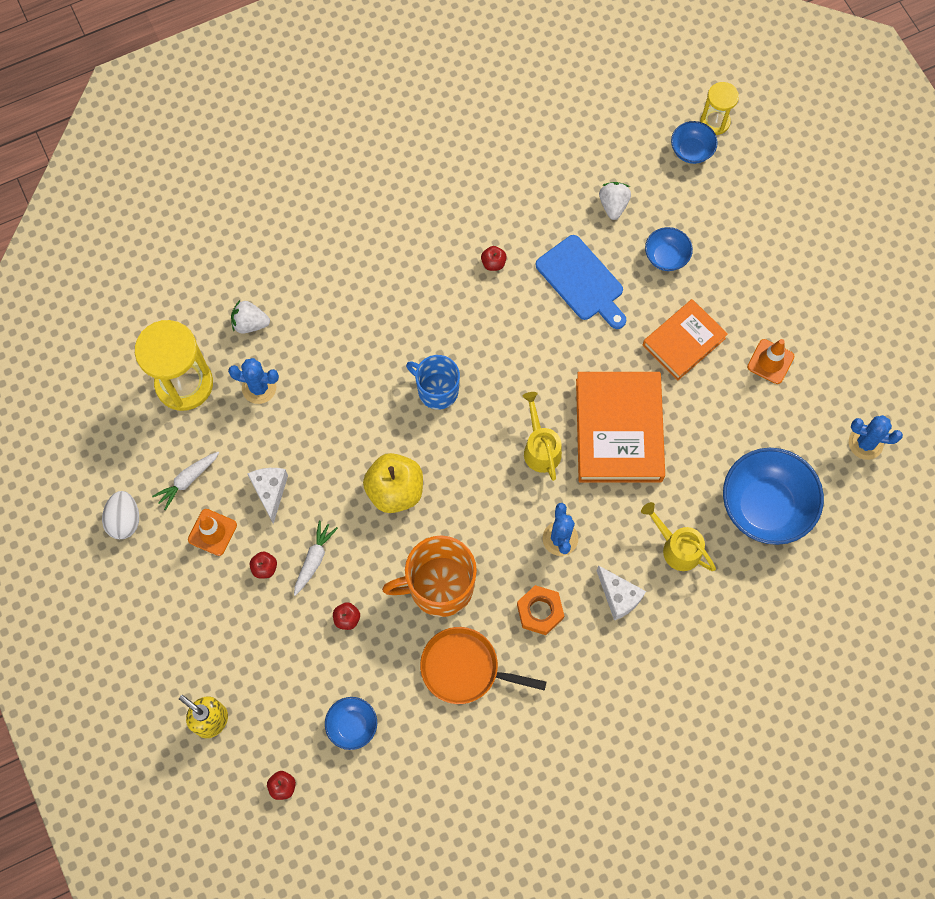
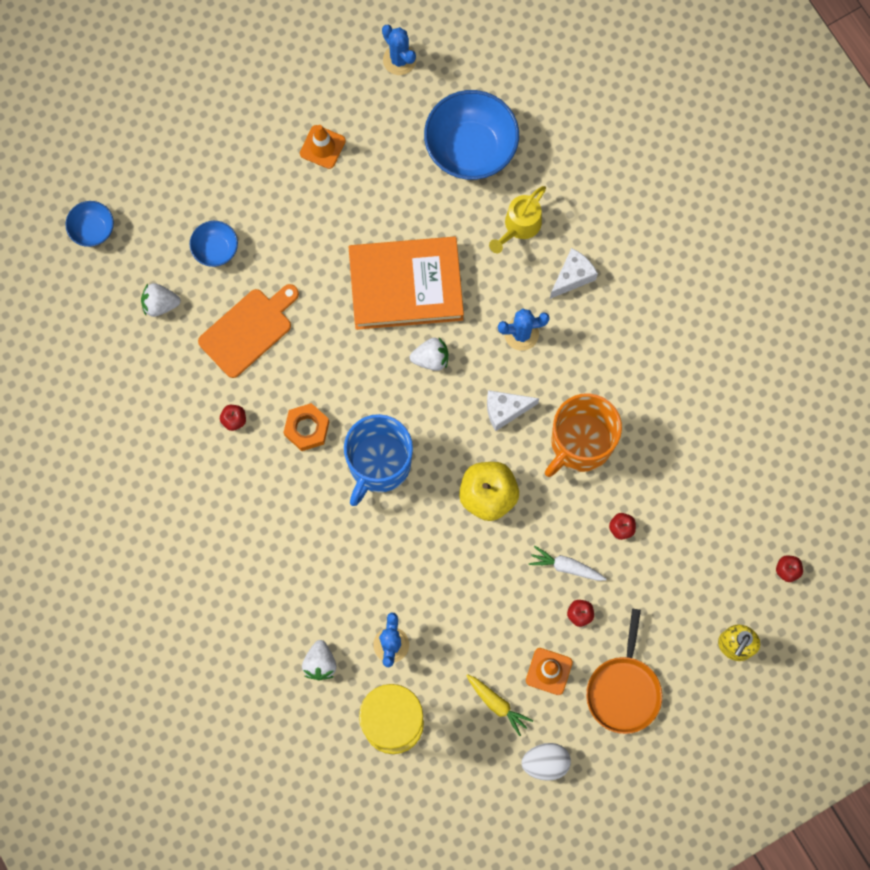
camera: 95 degrees left, 5 degrees up
(187, 480) = (497, 704): white carrot -> yellow carrot
(270, 492) = (501, 618): white cheese -> white cheese (505, 410)
(352, 725) = (723, 511): blue bowl -> none
(437, 390) = (379, 464): blue mug -> blue mug, size x1.51
(439, 586) = (580, 443): orange mug -> orange mug turned 60 degrees clockwise
(464, 668) = (657, 413): orange pan -> orange pan (624, 690)
(540, 448) = (431, 358): yellow watering can -> white strawberry
(540, 611) = (595, 348): orange nut -> orange nut (307, 428)
(582, 281) = (248, 330): blue cutting board -> orange cutting board
(683, 341) = (307, 229): orange book -> none
(715, 122) = (57, 208): yellow hourglass -> none
(865, 443) = (399, 60): blue cactus -> blue cactus turned 45 degrees counterclockwise

